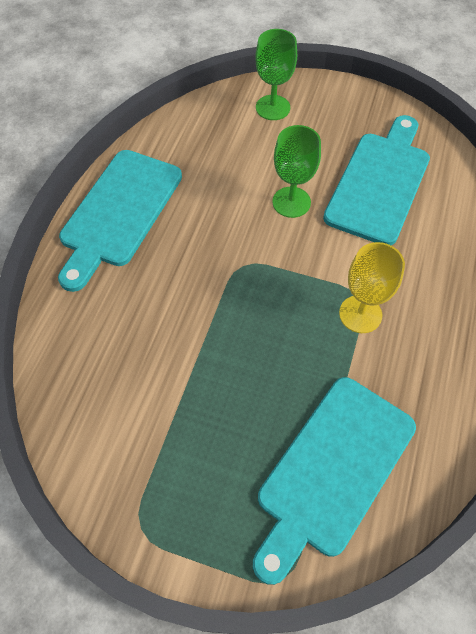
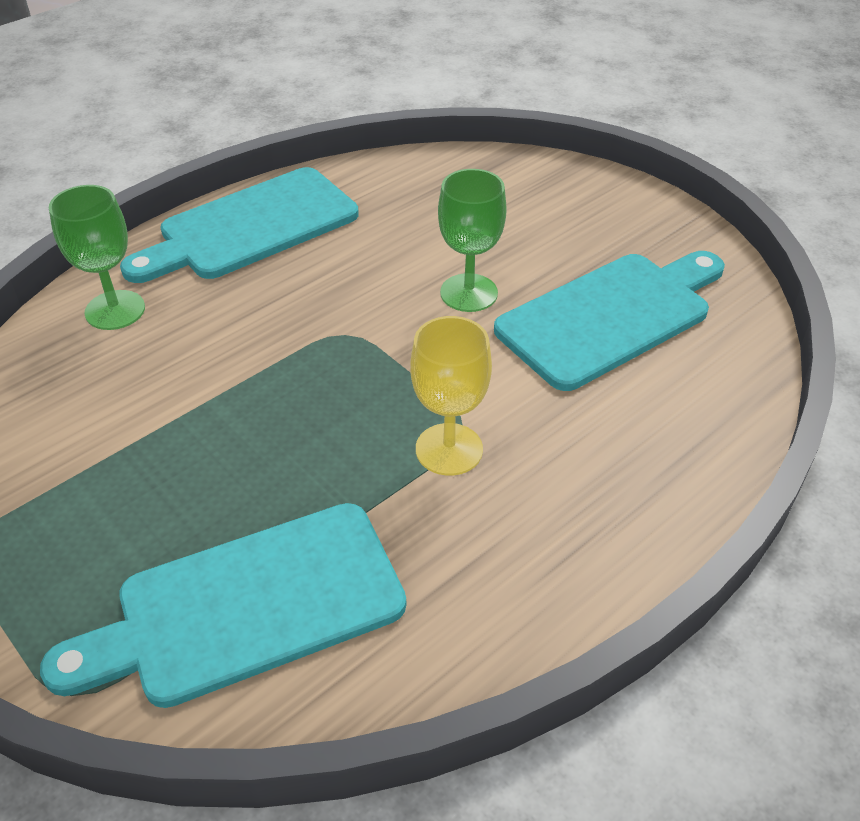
camera: 30 degrees right, 15 degrees down
(273, 107) = (535, 189): green goblet -> green goblet (115, 310)

